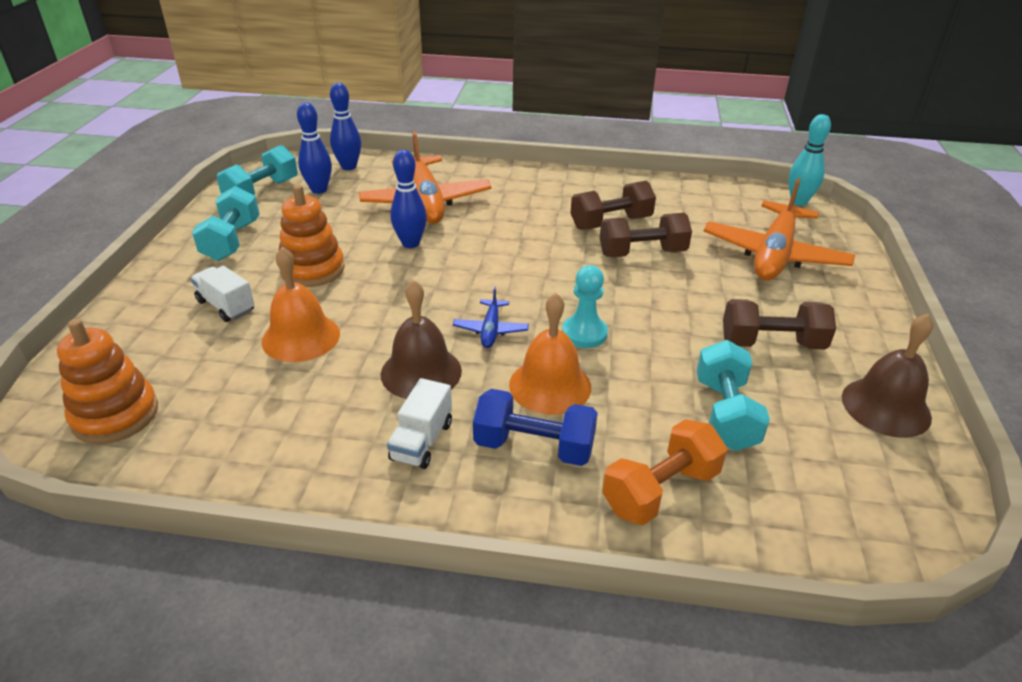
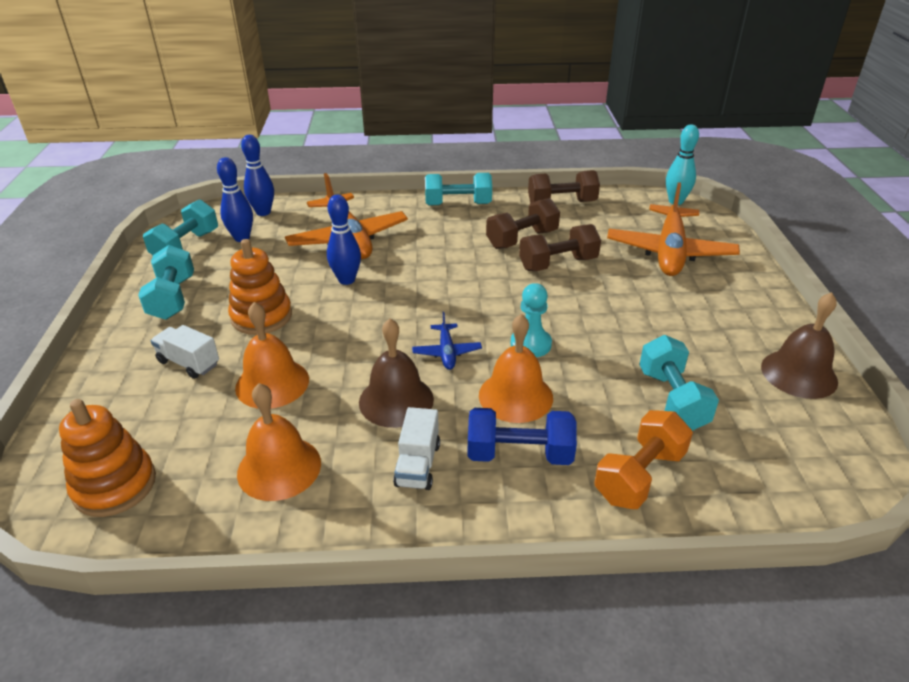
camera: 10 degrees left, 0 degrees up
(279, 422) = (279, 467): none -> orange bell
(553, 179) = (458, 204): none -> turquoise dumbbell
(772, 343) = (691, 331): brown dumbbell -> brown dumbbell (562, 203)

